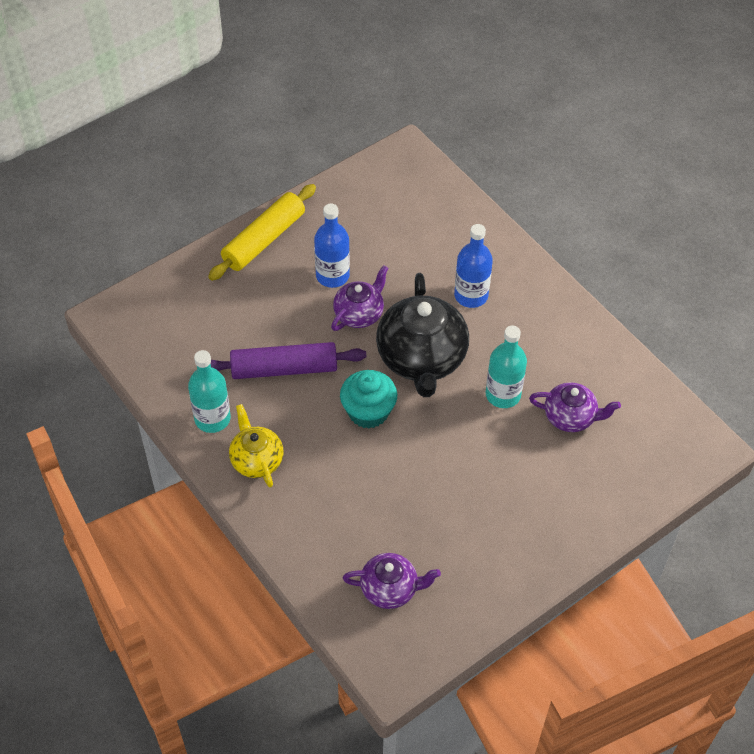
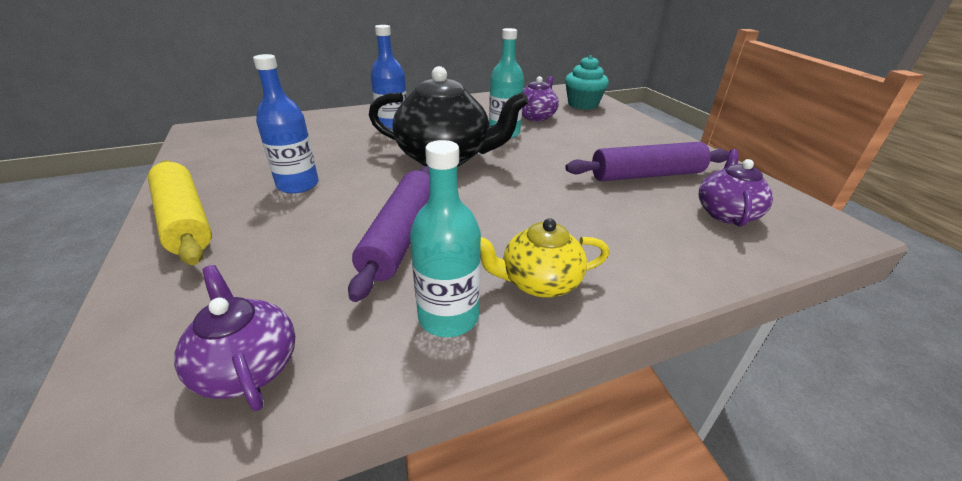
camera: 75 degrees left, 20 degrees down
(359, 313) = (364, 178): purple teapot -> purple teapot (248, 366)
(368, 412) = (494, 192): turquoise cupcake -> turquoise cupcake (582, 104)
(446, 530) = (646, 175): none -> purple rolling pin

